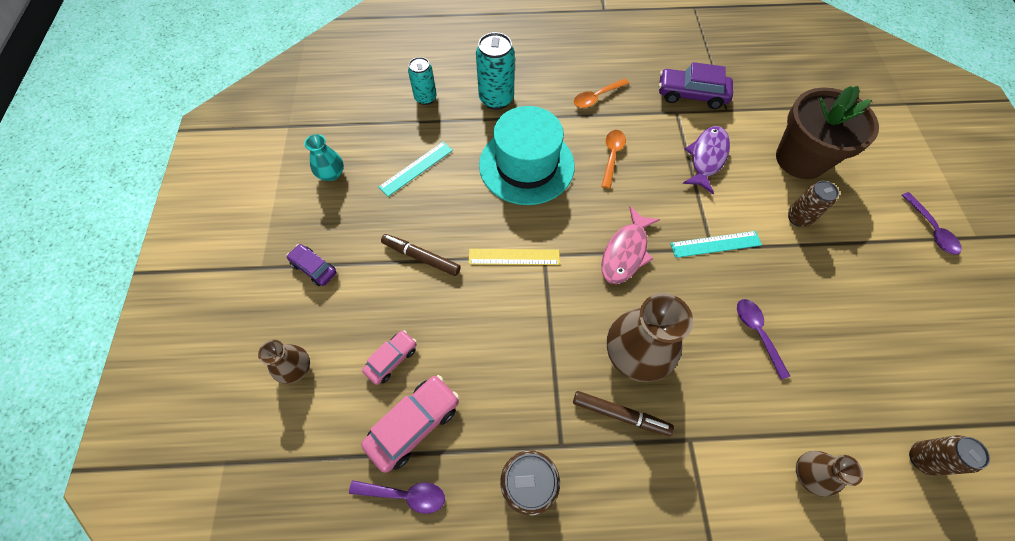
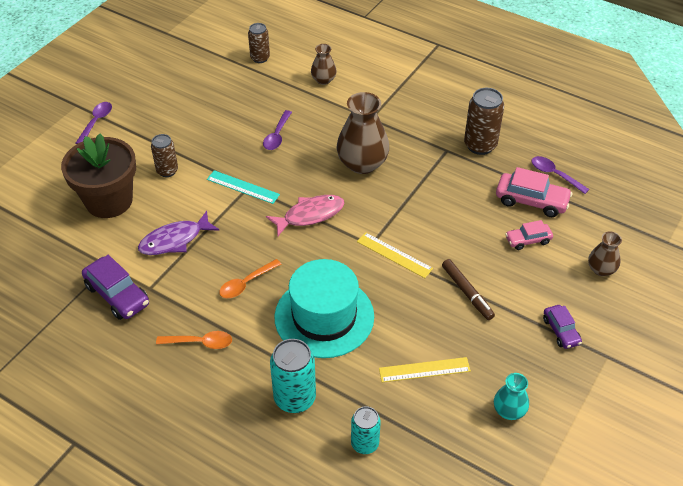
camera: 145 degrees left, 15 degrees down
(414, 424) = (531, 201): pink car -> pink car turned 150 degrees counterclockwise
(416, 168) = (424, 370): turquoise ruler -> yellow ruler
(620, 415) = (399, 145): brown marker -> none

